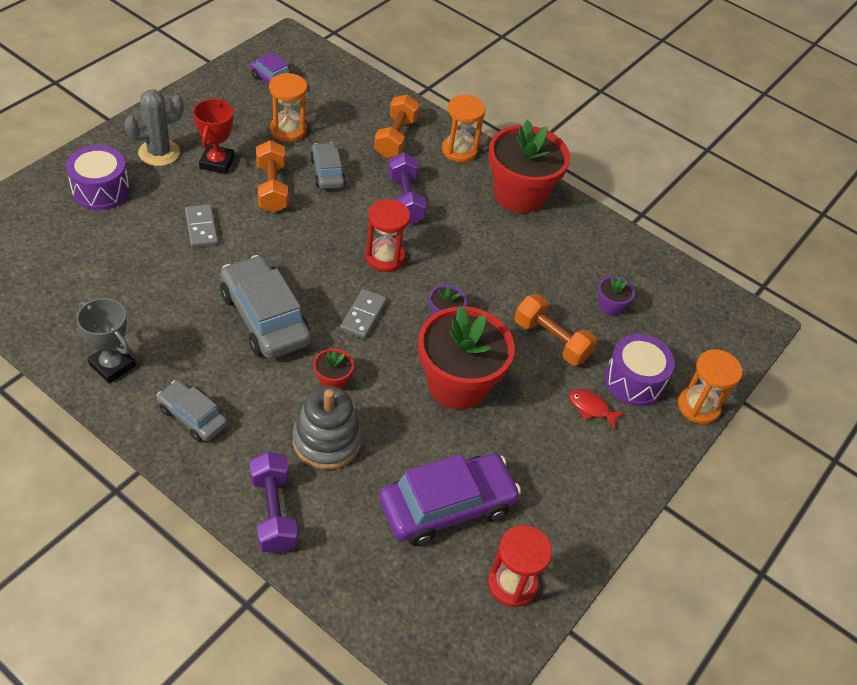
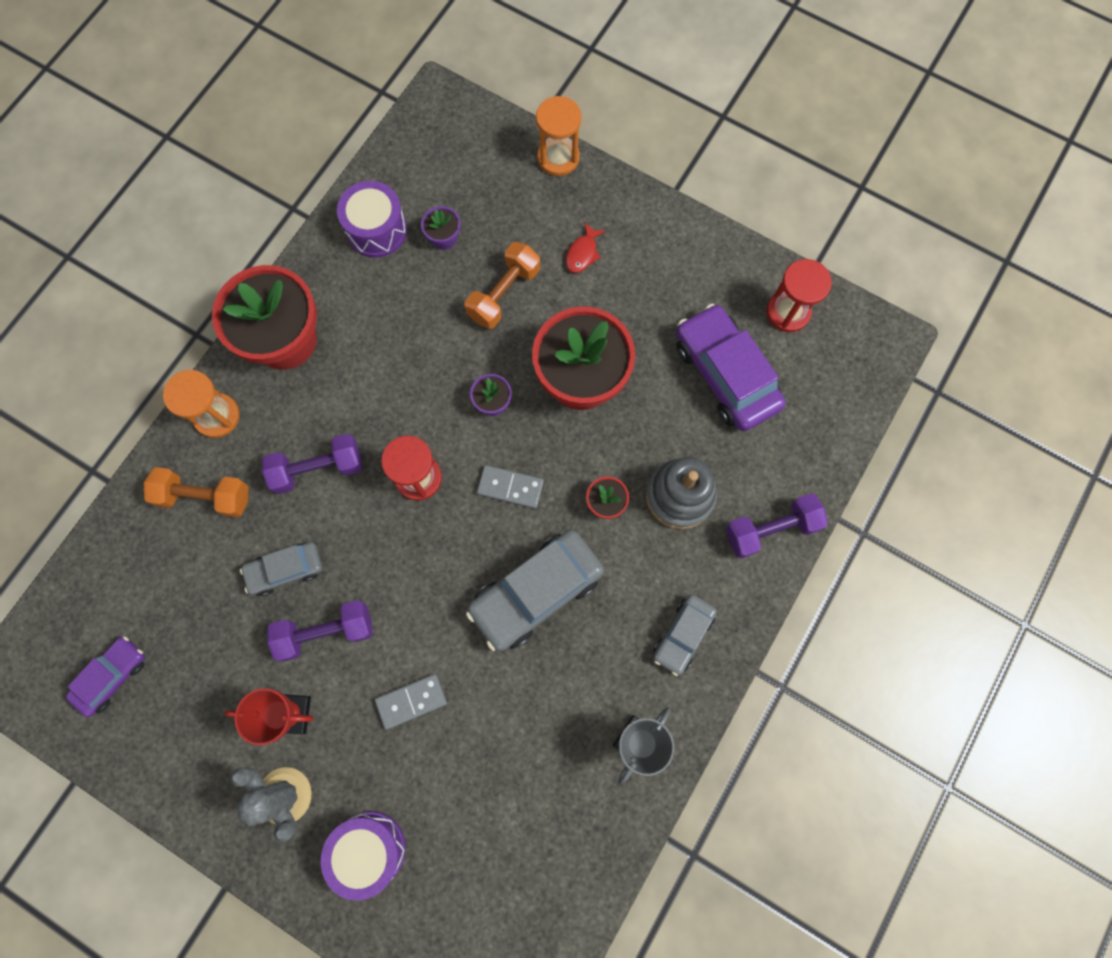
camera: 90 degrees left, 25 degrees up
(272, 188) = (326, 632): orange dumbbell -> purple dumbbell
(288, 130) = (211, 636): orange hourglass -> none
(633, 381) = (540, 215): purple drum -> purple drum (376, 230)

